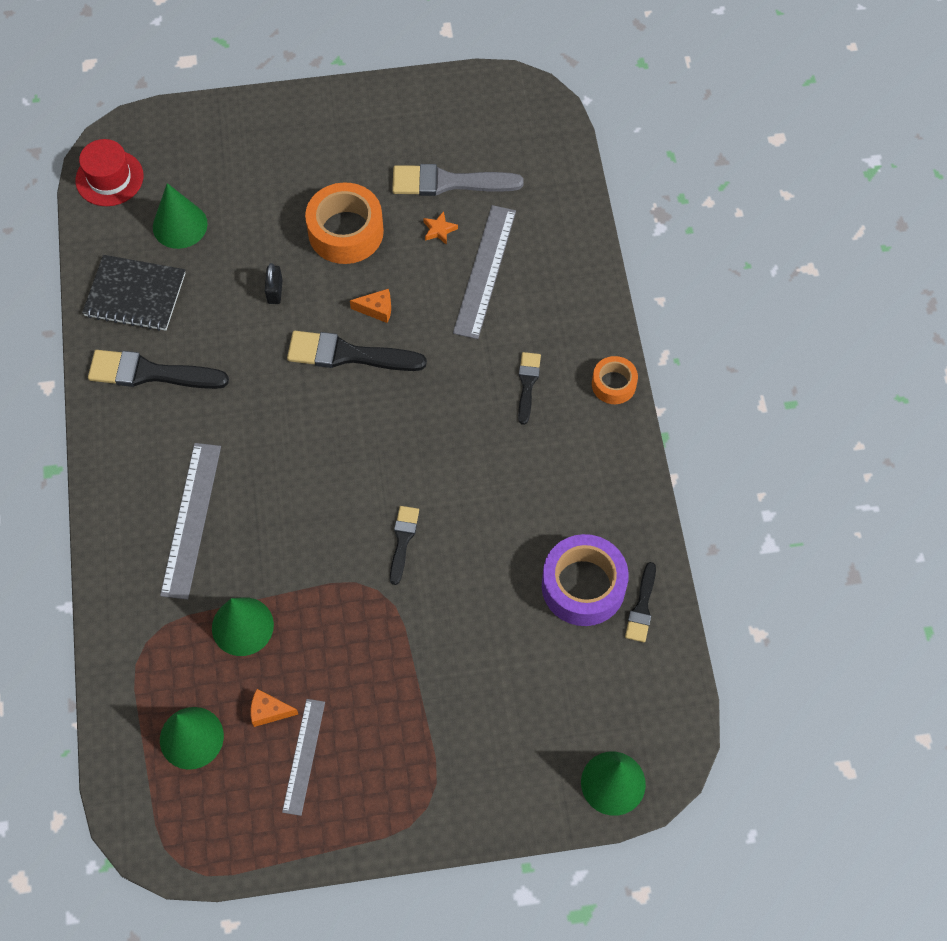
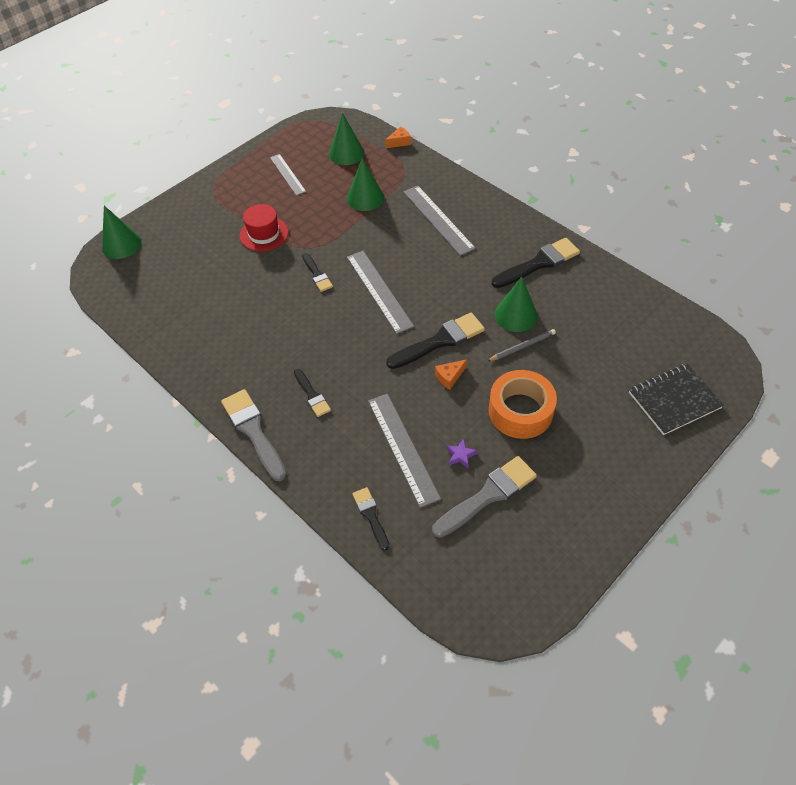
camera: 145 degrees right, 10 degrees down
(109, 178) = (701, 343): red hat -> red hat (264, 234)
(135, 295) = (597, 293): black notebook -> black notebook (674, 400)
(180, 225) = (624, 345): green cone -> green cone (516, 315)
(269, 711) = (320, 179): orange cheese -> orange cheese (399, 142)
(275, 291) = (522, 346): black padlock -> grey pencil
(353, 464) = (379, 291): none -> grey ruler
(439, 230) = (460, 455): orange star -> purple star
(583, 586) = (195, 313): purple tape -> none
(613, 384) = (253, 431): orange tape -> grey brush
(642, 607) = (152, 322): black brush -> black brush (371, 515)

